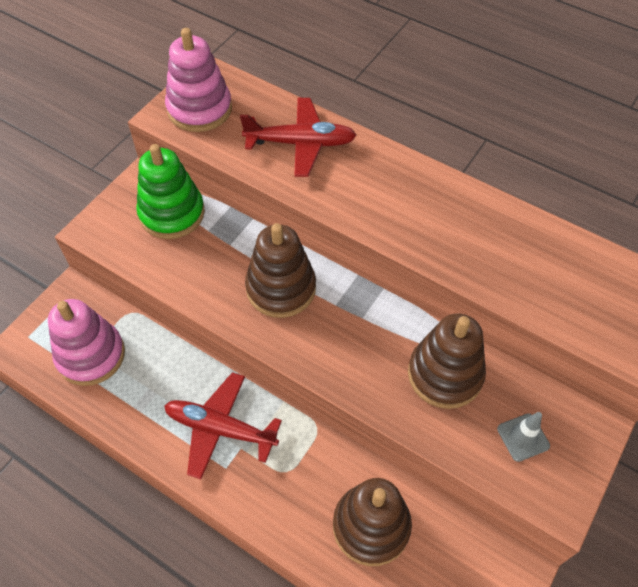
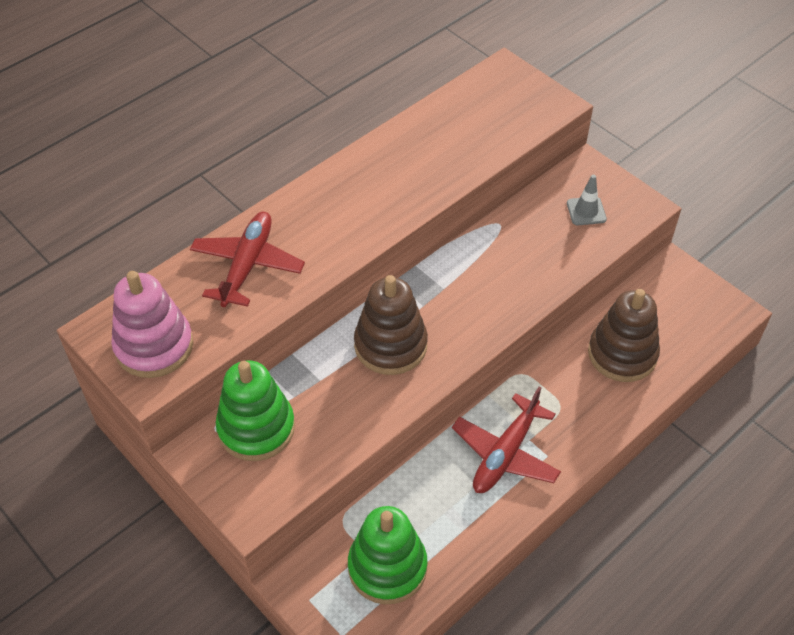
camera: 75 degrees left, 5 degrees down
(91, 355) = (387, 567): pink stacking toy -> green stacking toy
(445, 374) = (518, 244): brown stacking toy -> none

